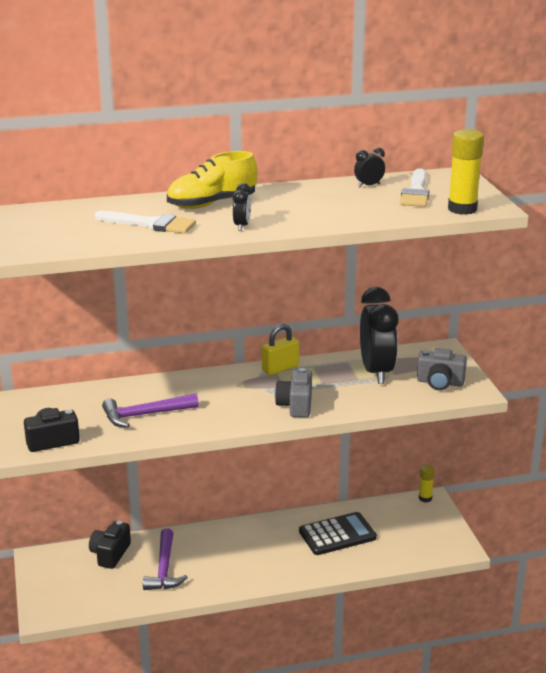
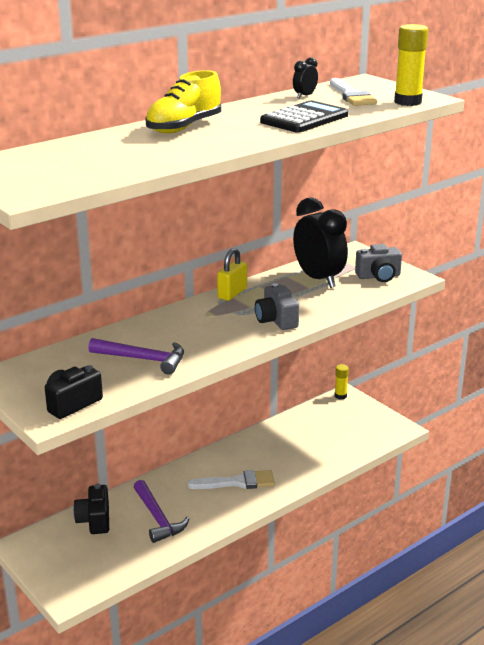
camera: 25 degrees left, 0 degrees up
(144, 415) = (143, 359): purple hammer -> purple hammer turned 120 degrees counterclockwise
(150, 224) = (148, 150): white brush -> white brush (237, 482)
(242, 226) = (238, 139): black clock -> none
(337, 535) = (291, 445): black calculator -> black calculator (304, 119)

